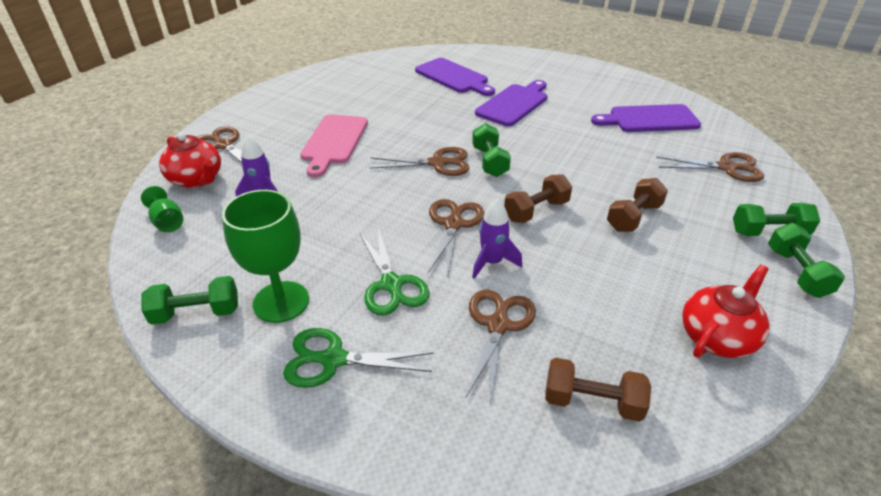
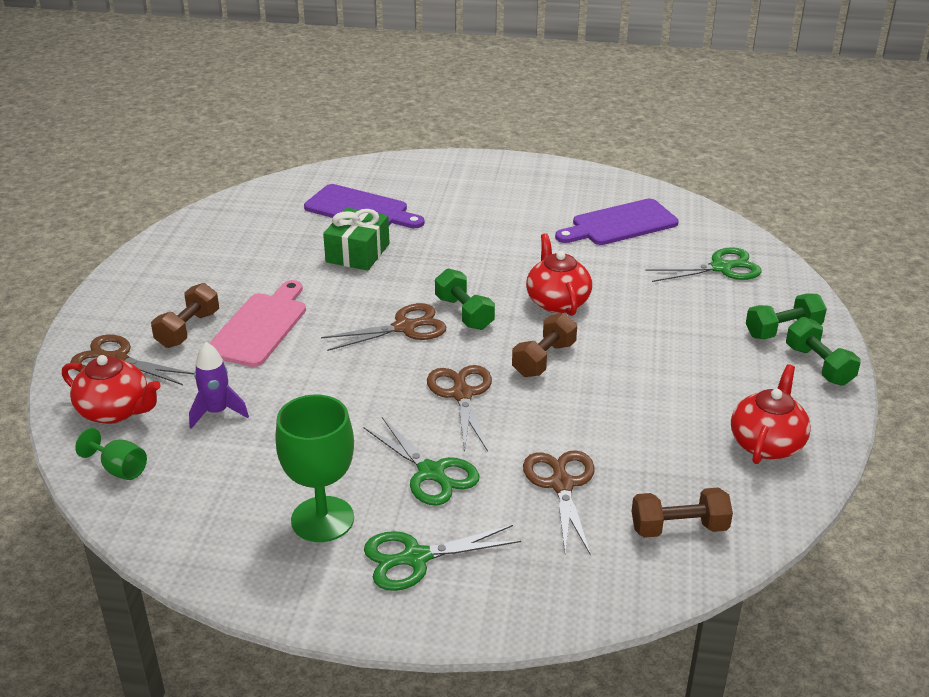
camera: 20 degrees left, 5 degrees down
(196, 313) = (235, 554): green dumbbell -> none
(334, 142) = (260, 327): pink cutting board -> pink cutting board turned 150 degrees counterclockwise
(434, 105) = (358, 253): none -> green gift
(492, 262) = (524, 425): purple rocket -> none
(514, 104) = (455, 233): purple cutting board -> none
(570, 167) = (557, 302): none -> red teapot
(633, 217) = (647, 344): brown dumbbell -> brown dumbbell (188, 329)
(727, 168) = (721, 268): brown scissors -> green scissors

